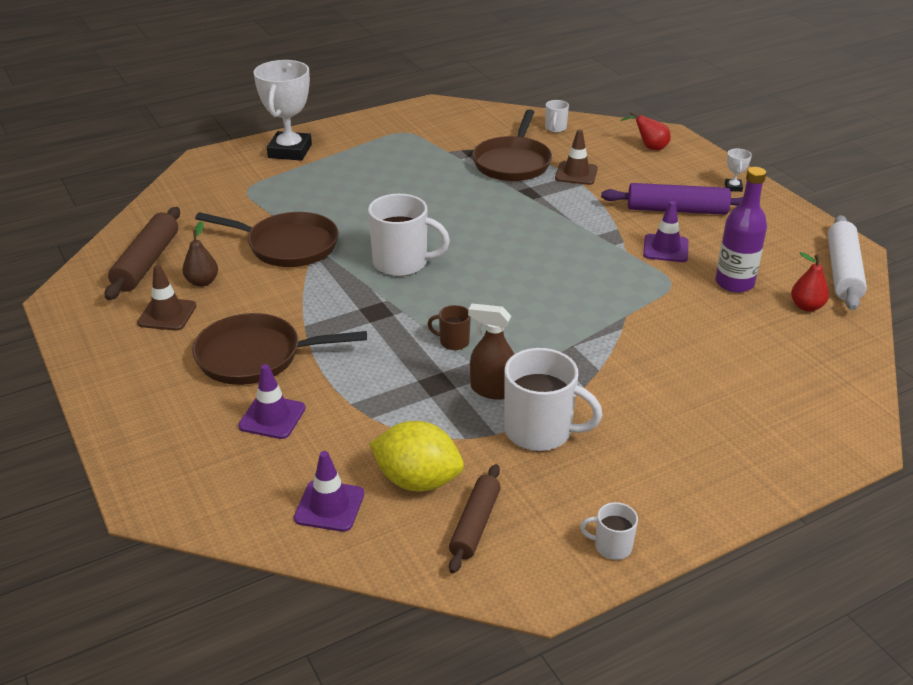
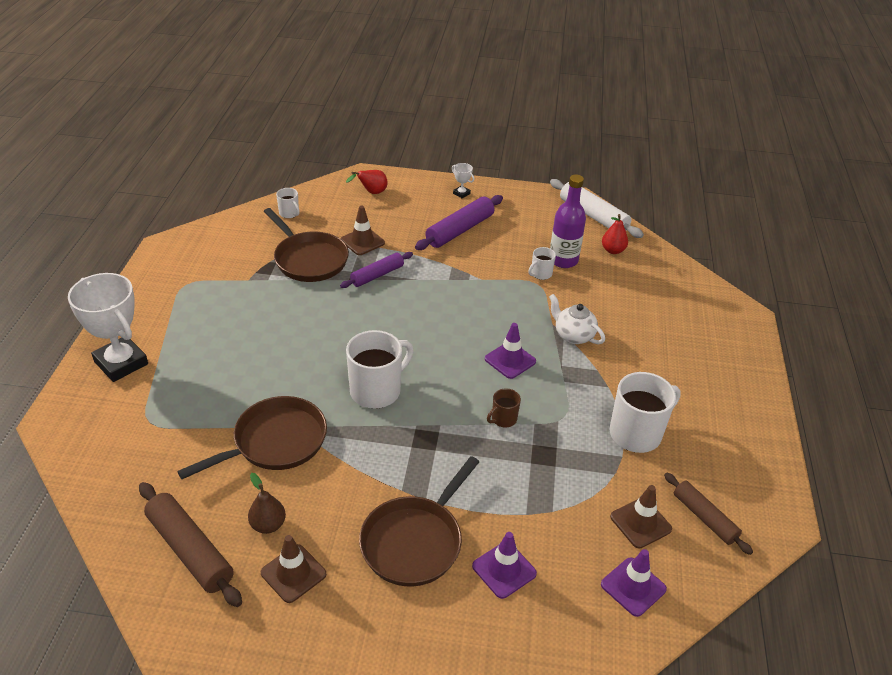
camera: 55 degrees left, 5 degrees up
(417, 480) = (640, 523): yellow lemon -> brown traffic cone
(492, 390) = (575, 431): brown spray bottle -> none
(544, 199) = (377, 275): none -> purple rolling pin
(612, 546) = (765, 465): white mug -> white mug (540, 274)
(627, 335) = (573, 335): none -> white teapot
(665, 248) = (497, 262): purple traffic cone -> purple traffic cone (510, 360)

